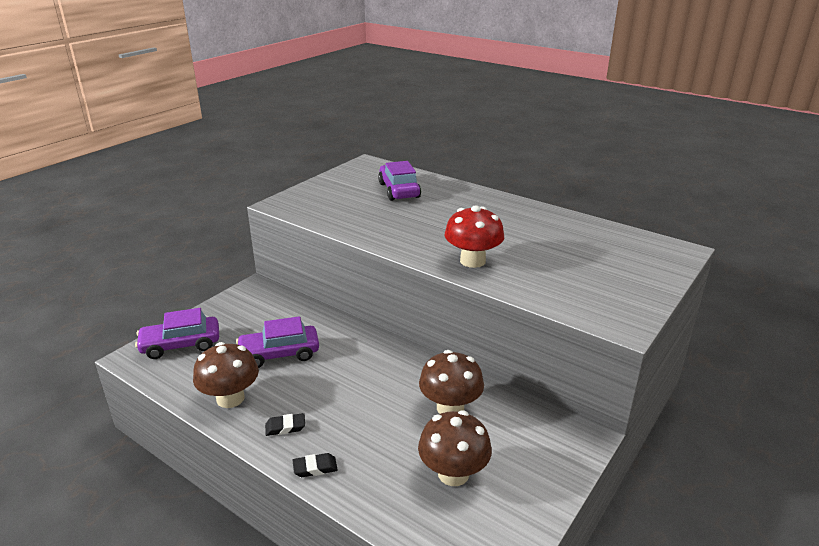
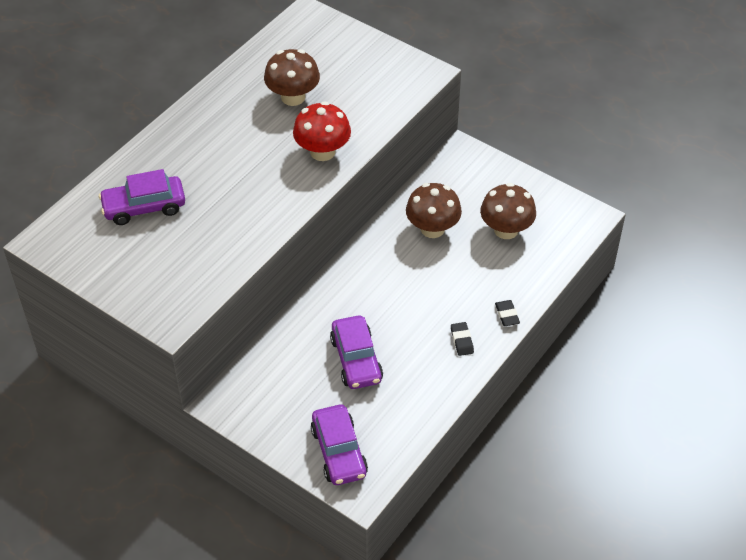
camera: 90 degrees left, 20 degrees up
(230, 398) = (425, 388): brown mushroom -> brown mushroom (293, 97)

